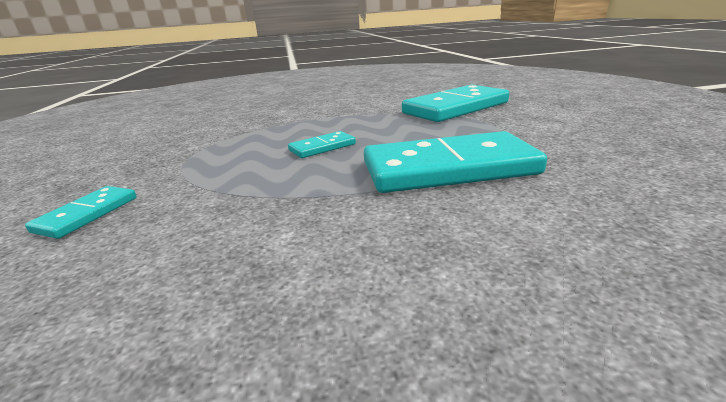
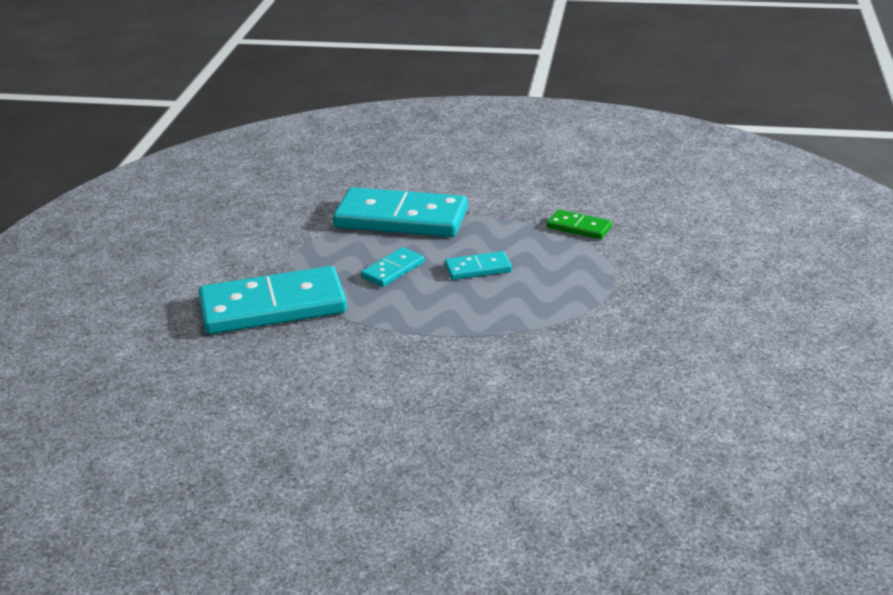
camera: 160 degrees left, 5 degrees up
(87, 214) = (665, 236): turquoise domino -> turquoise domino (393, 270)
(211, 202) = (579, 227): none -> green domino

